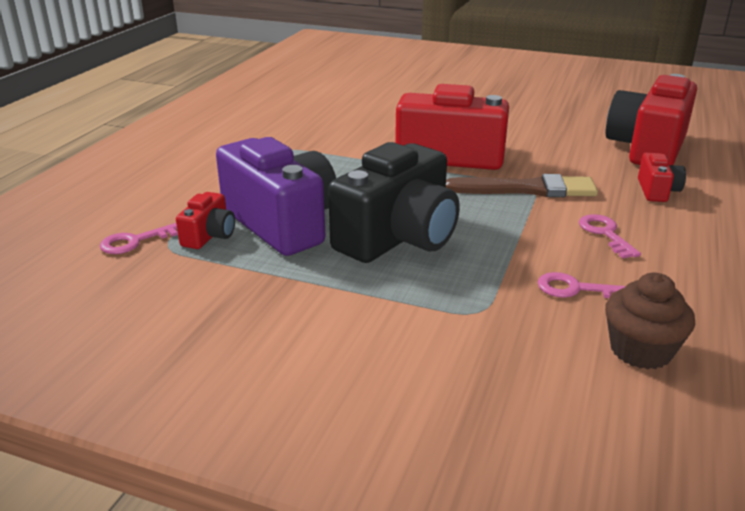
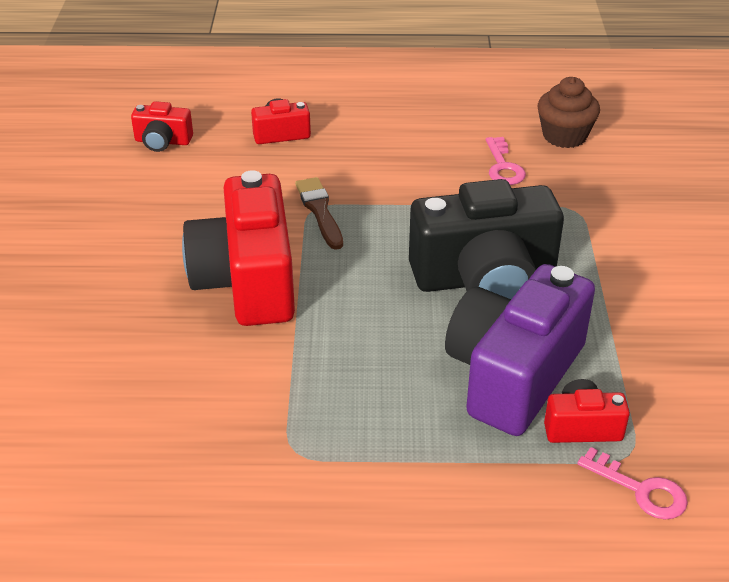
camera: 110 degrees left, 10 degrees up
(398, 237) = (484, 279): black camera -> black camera turned 150 degrees clockwise
(527, 189) = (320, 211): brown brush -> brown brush, size x0.66
(605, 234) = (394, 158): pink key -> none
(647, 148) = (163, 141): red camera -> red camera, size x0.46

